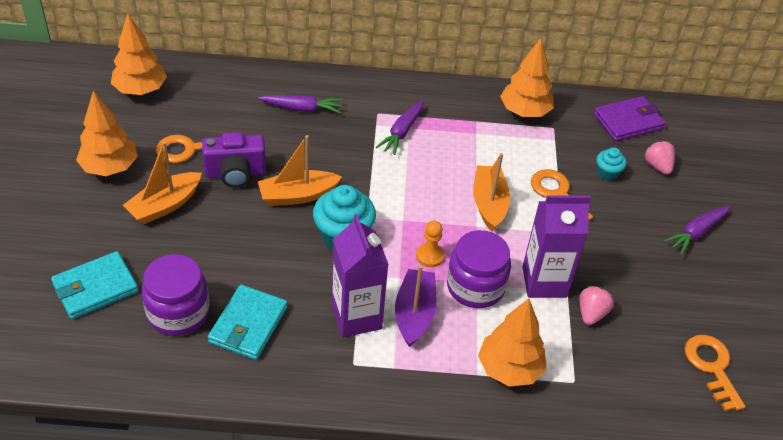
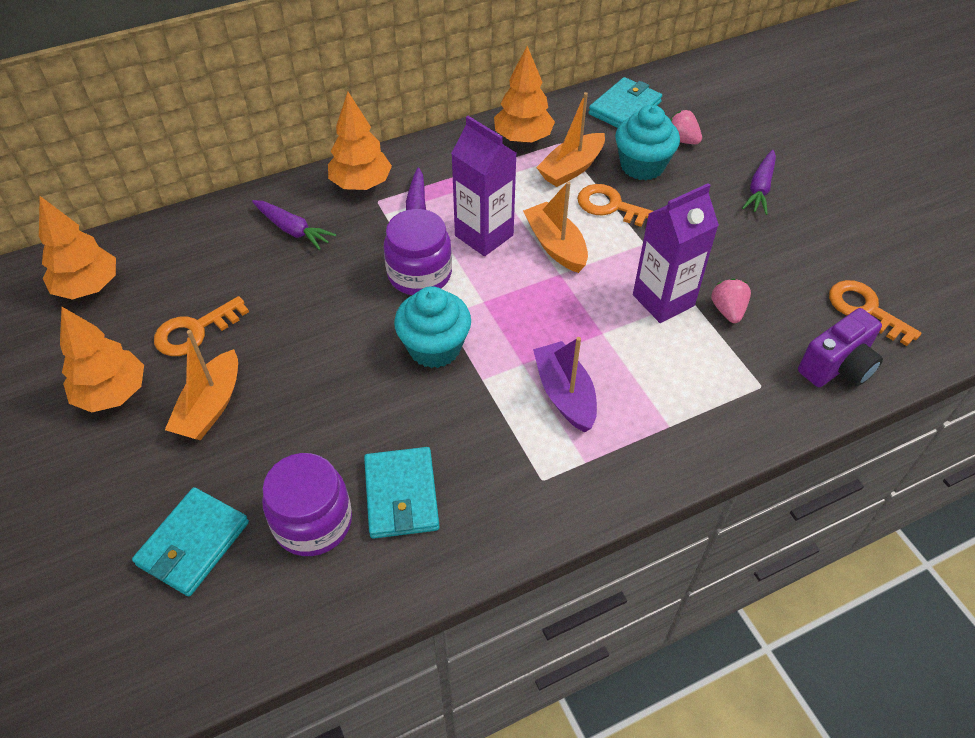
camera: 25 degrees left, 5 degrees up
(235, 173) = (268, 333): purple camera -> purple camera (837, 367)
(297, 195) = (354, 326): orange boat -> orange boat (571, 168)
(302, 108) = (292, 230): purple carrot -> purple carrot turned 60 degrees clockwise
(356, 317) = (509, 427): purple carton -> purple carton (484, 235)
(430, 256) = (537, 326): orange pawn -> none
(475, 287) = (603, 336): purple jar -> purple jar (419, 274)
(509, 369) = (695, 404): orange tree -> orange tree (361, 184)
(607, 173) = (642, 166): turquoise cupcake -> turquoise cupcake, size x1.90
(628, 121) = (624, 108): purple wallet -> turquoise wallet

